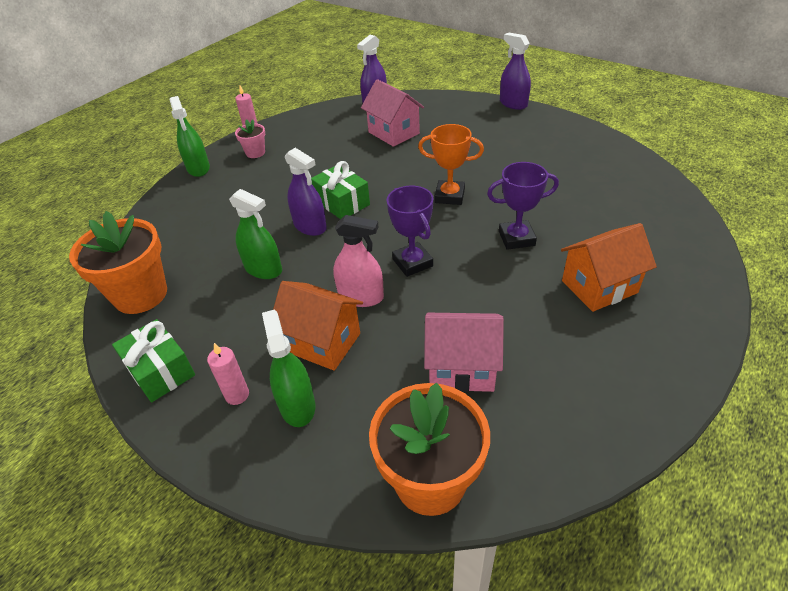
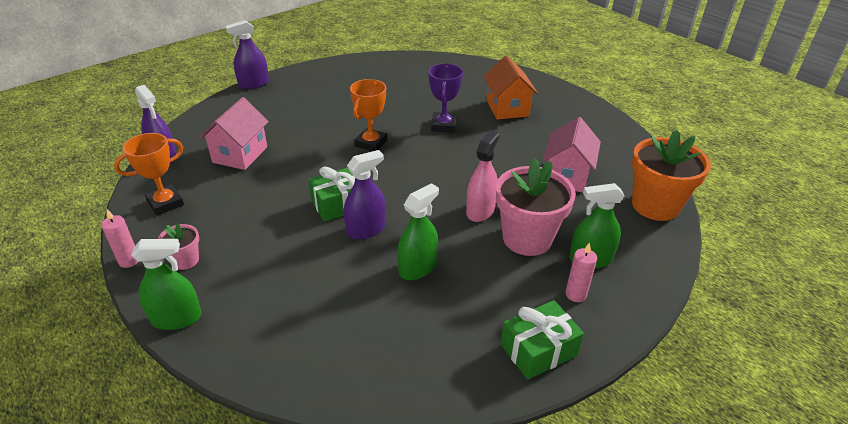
camera: 80 degrees left, 5 degrees down
(141, 295) = (418, 373): orange flower pot -> none
(317, 123) = (165, 203): none -> orange trophy
(322, 342) = (527, 238): orange house -> pink flower pot
(393, 133) = (240, 154): pink house -> pink house turned 45 degrees counterclockwise
(412, 263) = (449, 177): purple trophy -> none

